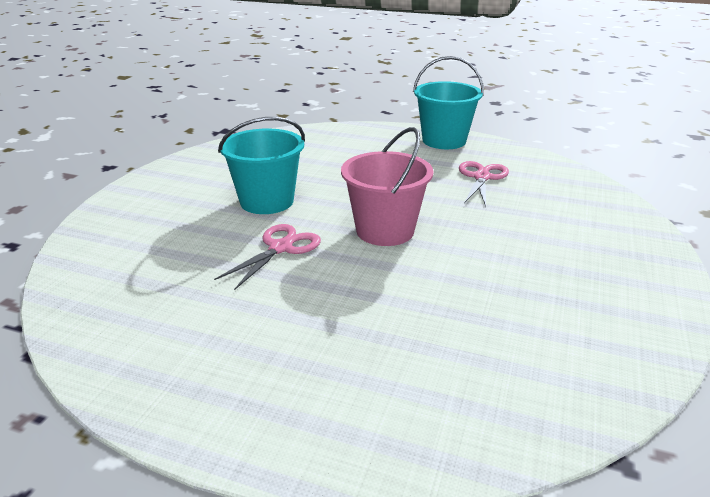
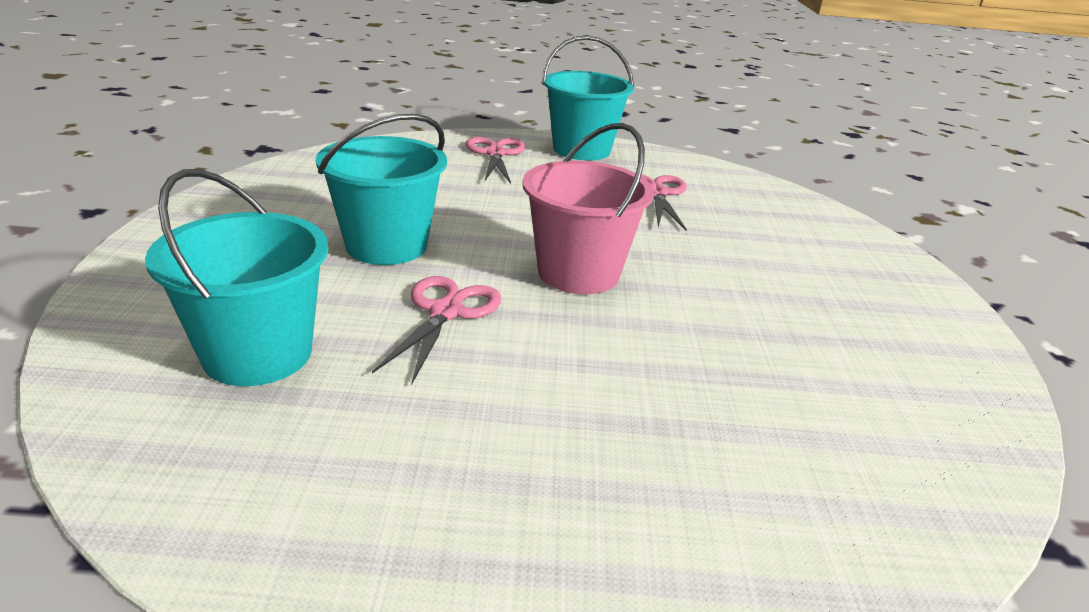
camera: 20 degrees left, 0 degrees up
(158, 261) = (257, 354): none -> turquoise bucket
(377, 141) = (495, 154): none -> pink scissors

